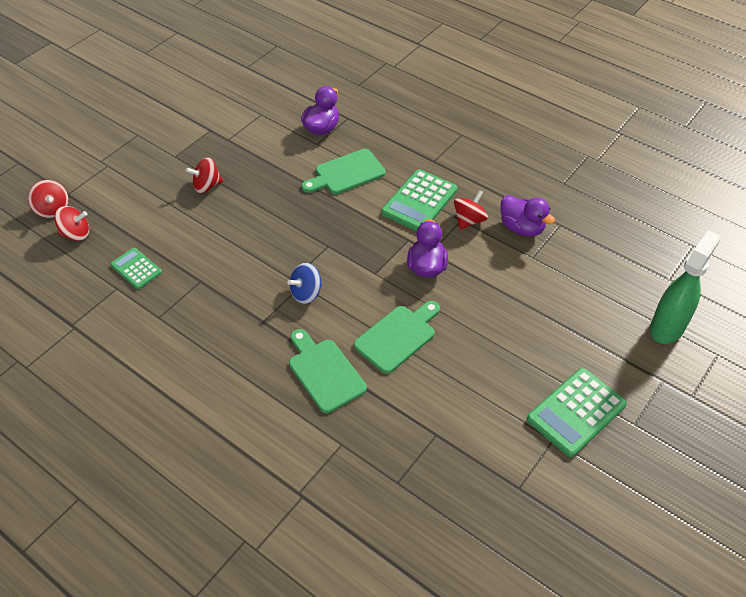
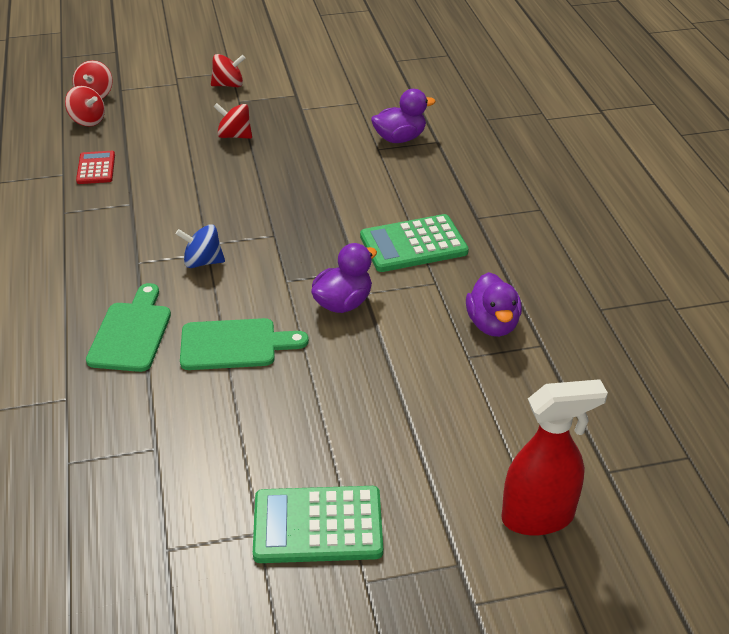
camera: 40 degrees right, 10 degrees down
(136, 269) = (96, 168): green calculator -> red calculator
(346, 173) = (373, 186): green cutting board -> none
(469, 220) = (443, 287): red spinning top -> red spinning top (229, 85)
(667, 327) = (538, 517): green spray bottle -> red spray bottle

